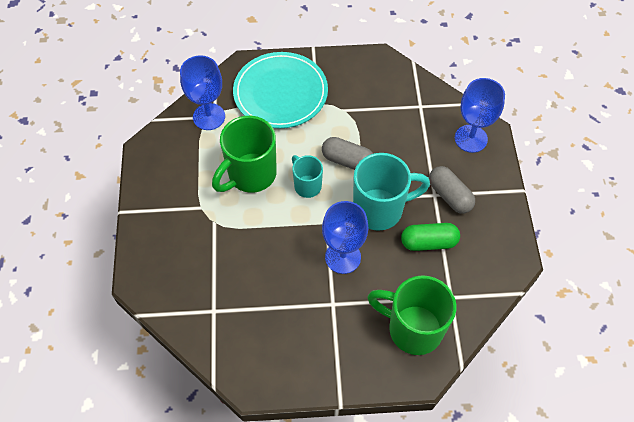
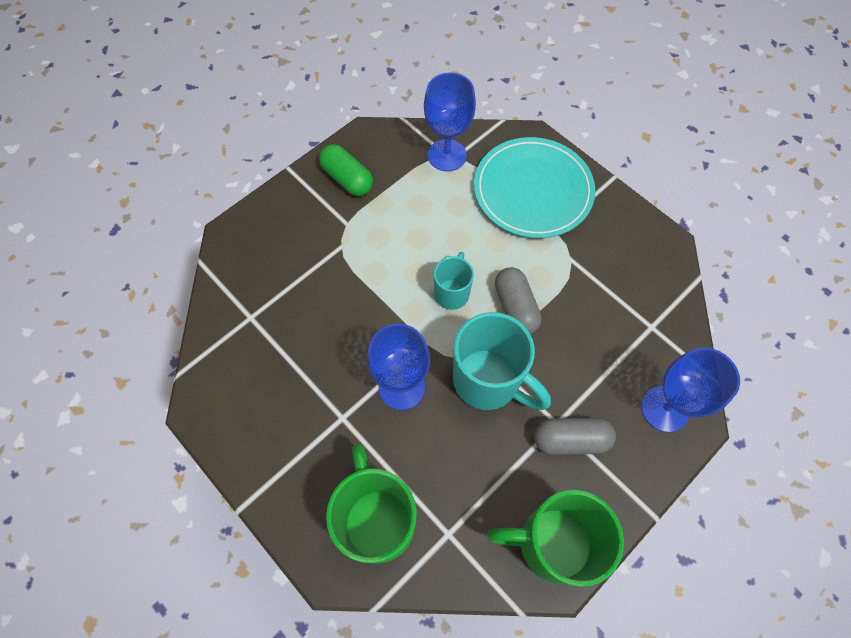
camera: 50 degrees right, 5 degrees up
(250, 175) = (418, 236): green mug -> green mug (551, 543)
(428, 242) = (493, 460): green capsule -> green capsule (347, 179)
(449, 196) = (570, 440): grey capsule -> grey capsule turned 75 degrees clockwise

